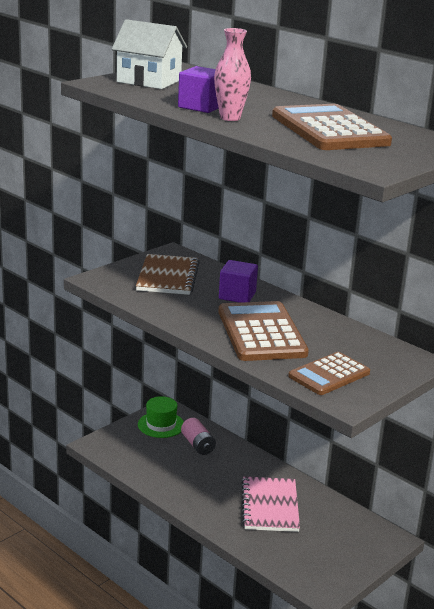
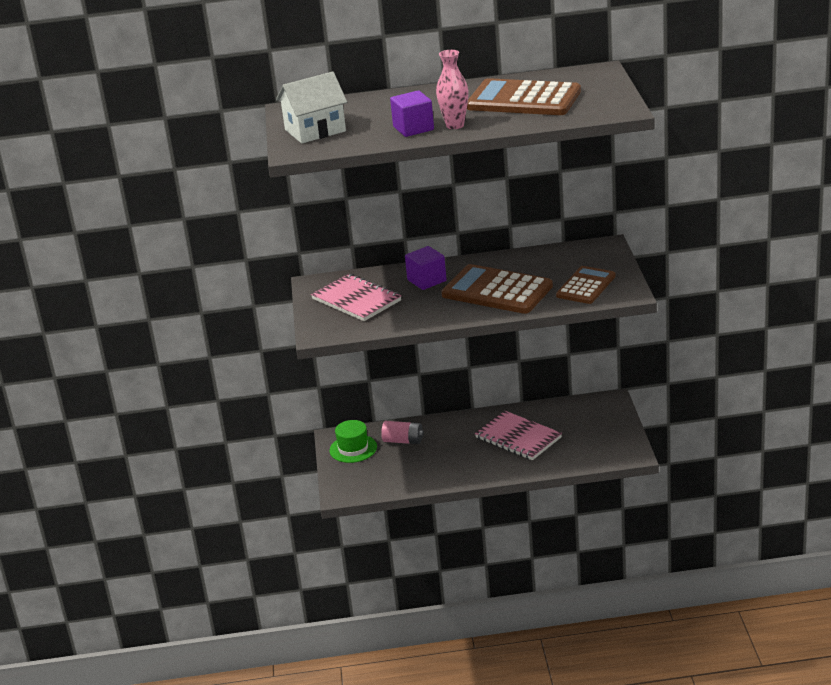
camera: 45 degrees left, 5 degrees up
(167, 277) = (356, 300): brown notebook -> pink notebook
(329, 374) = (586, 286): brown calculator -> brown calculator turned 150 degrees counterclockwise

